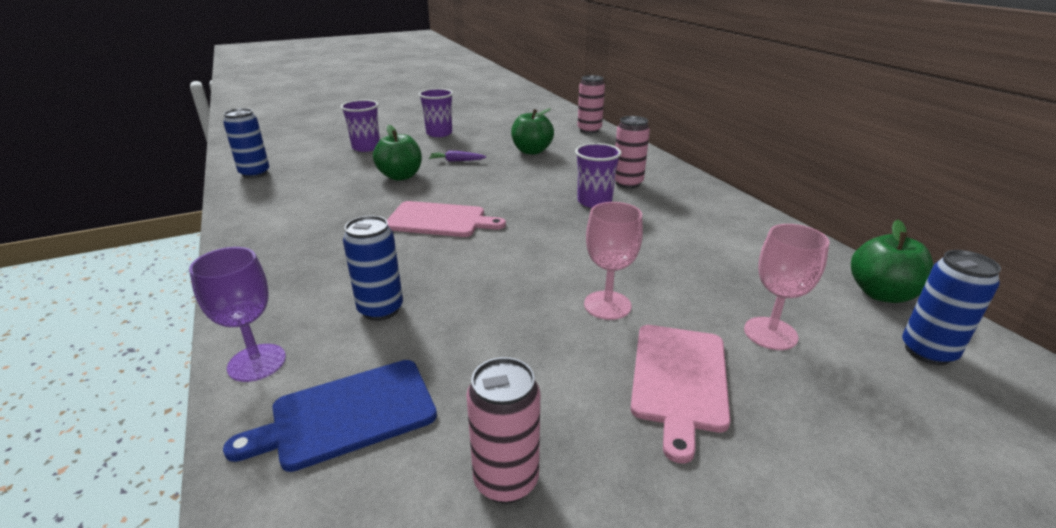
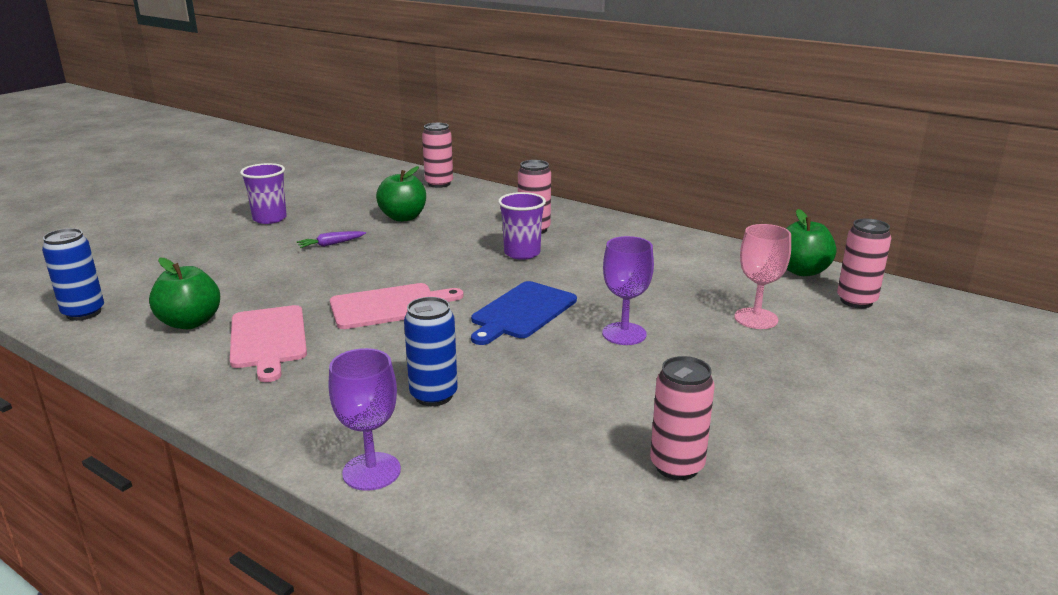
camera: 30 degrees left, 5 degrees down
(346, 414) = (508, 475): blue cutting board -> blue cutting board (522, 312)
(366, 147) = (196, 252): purple cup -> none
(400, 176) = (286, 274): green apple -> green apple (190, 322)
(607, 305) = (624, 334): pink goblet -> purple goblet
(679, 380) = (725, 367): pink cutting board -> pink cutting board (268, 339)
(927, 352) = (856, 301): blue can -> pink can

